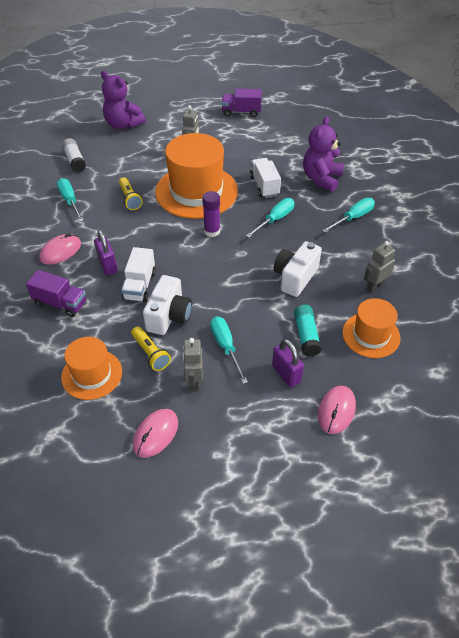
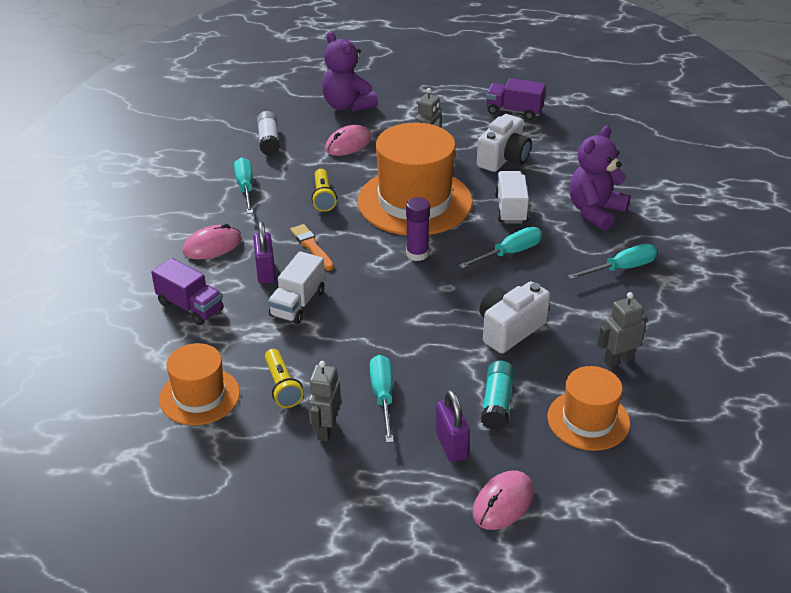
camera: 15 degrees right, 10 degrees down
(135, 239) = (312, 247): none -> orange brush
(156, 434) = (254, 481): pink mouse -> pink mouse (348, 144)
(169, 316) = (322, 346): white camera -> white camera (504, 159)

